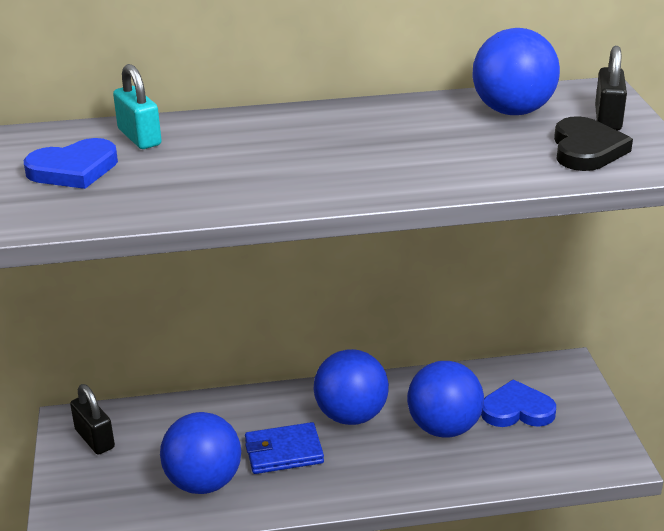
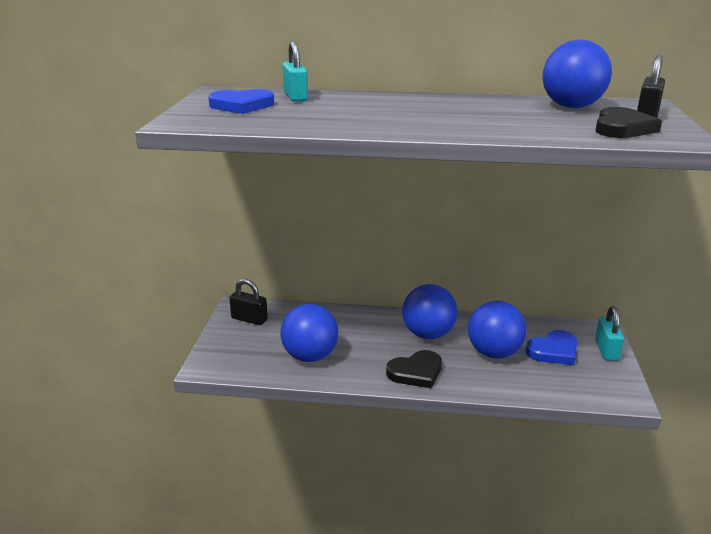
camera: 15 degrees right, 5 degrees down
(95, 439) = (249, 319): black padlock -> black padlock turned 45 degrees counterclockwise
(283, 452) = (372, 348): blue wallet -> none
(353, 478) = (416, 372): none -> black heart
(517, 410) = (553, 351): blue heart -> blue heart turned 135 degrees clockwise
(580, 396) = (606, 350): none -> turquoise padlock

